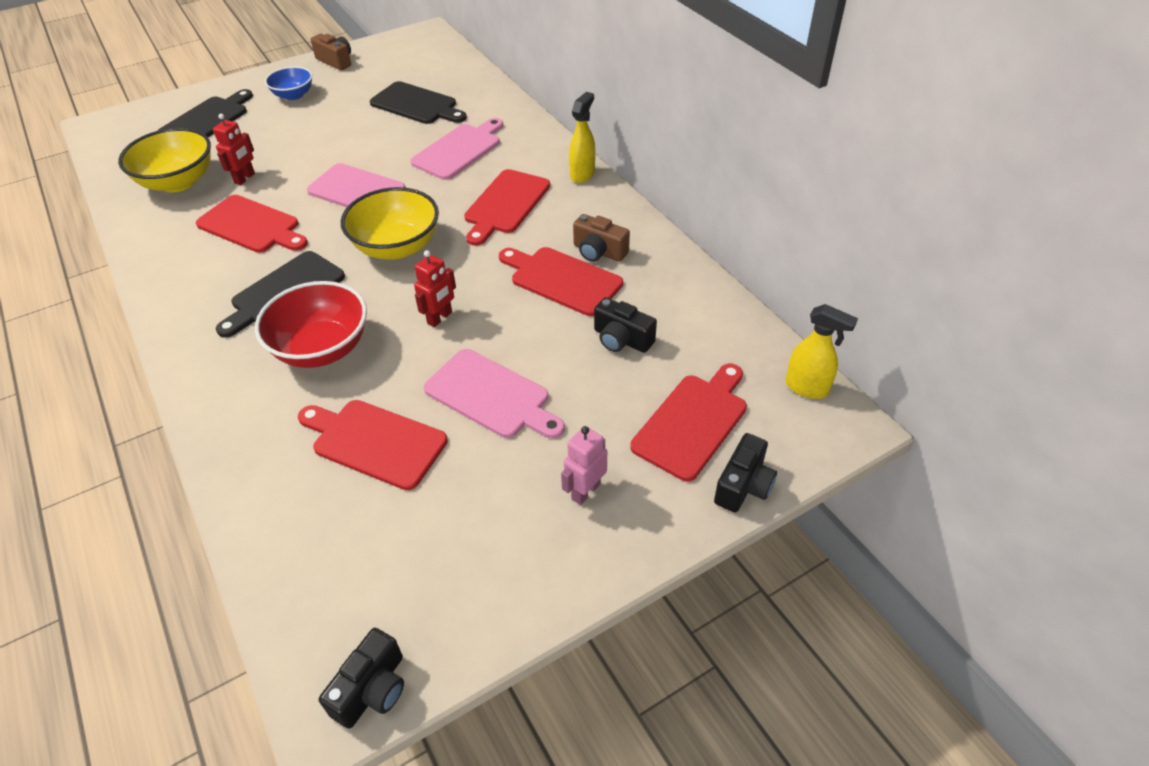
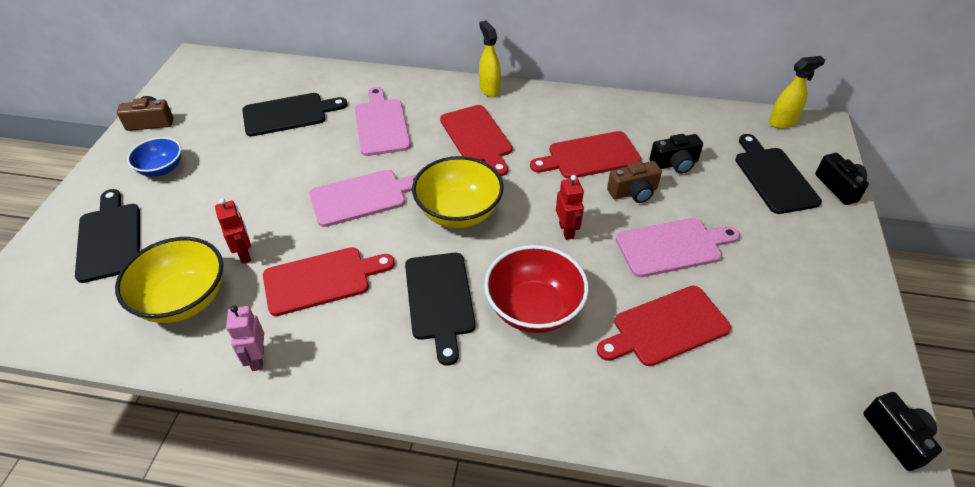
camera: 50 degrees left, 0 degrees up
(585, 491) = (795, 250): pink robot -> pink robot (257, 359)
(599, 252) = (579, 127): brown camera -> brown camera (633, 192)
(692, 422) = (773, 177): red cutting board -> black cutting board

